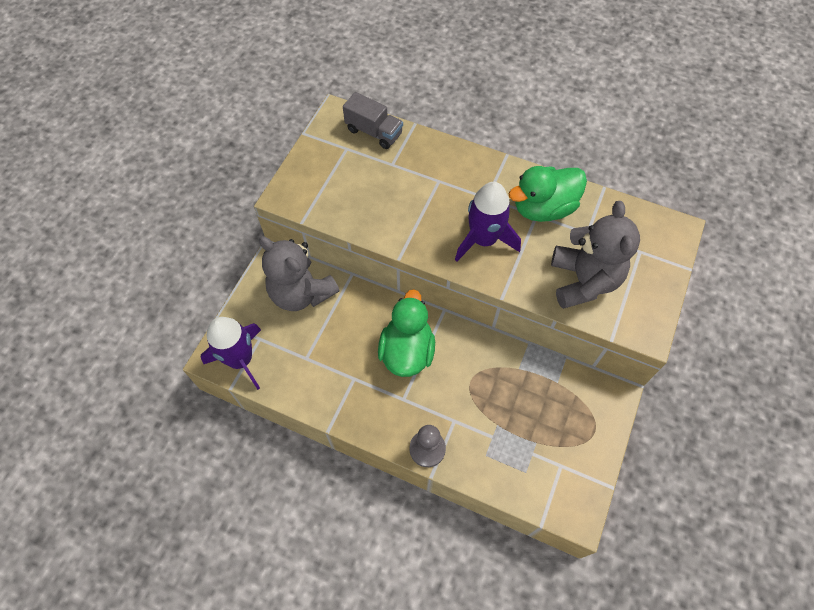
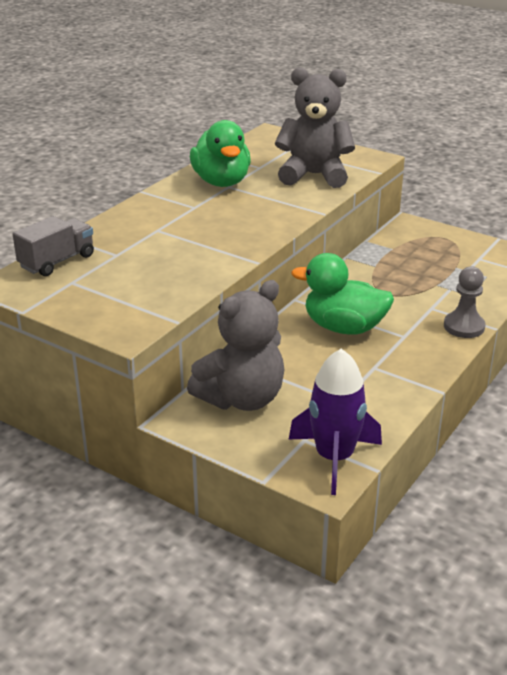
camera: 80 degrees left, 30 degrees down
(483, 239) = (249, 214): purple rocket -> none

